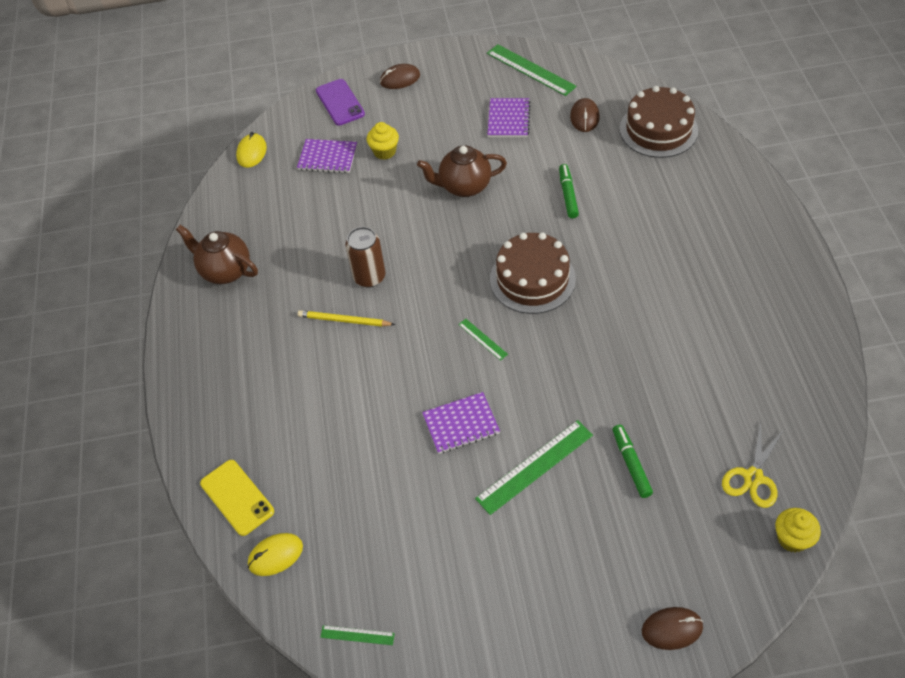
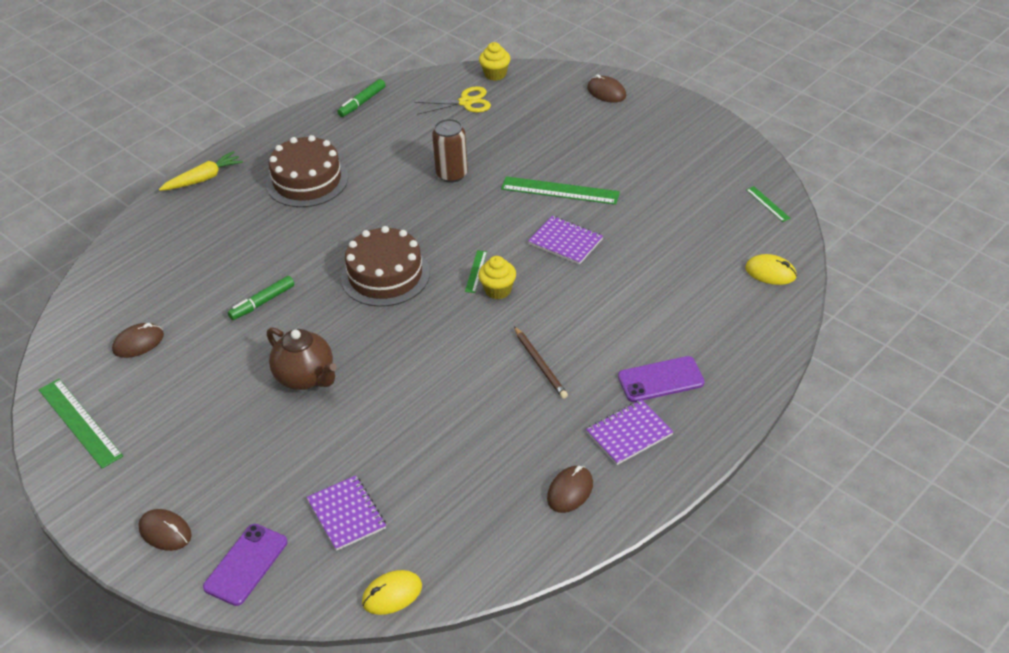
camera: 130 degrees left, 10 degrees down
(225, 270) = (570, 491): brown teapot -> brown mouse
(237, 497) = (758, 321): yellow phone -> none
(254, 384) = (661, 380): none -> purple phone
(344, 320) = (540, 364): yellow pencil -> brown pencil
(369, 277) = (477, 378): brown can -> brown can (452, 174)
(384, 152) = (301, 470): yellow cupcake -> yellow cupcake (498, 290)
(508, 119) = (178, 397): purple notebook -> purple notebook (629, 433)
(530, 70) = (79, 422): green ruler -> green ruler turned 45 degrees counterclockwise
(631, 464) = (510, 152): green marker -> green marker (362, 102)
(658, 129) = (125, 285): brown cake -> brown cake (307, 181)
(771, 219) = (203, 179): none -> yellow carrot

